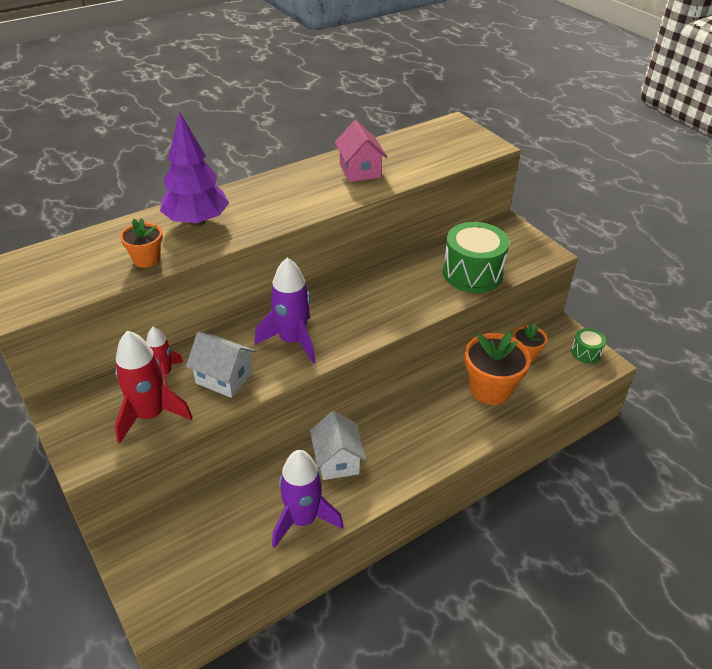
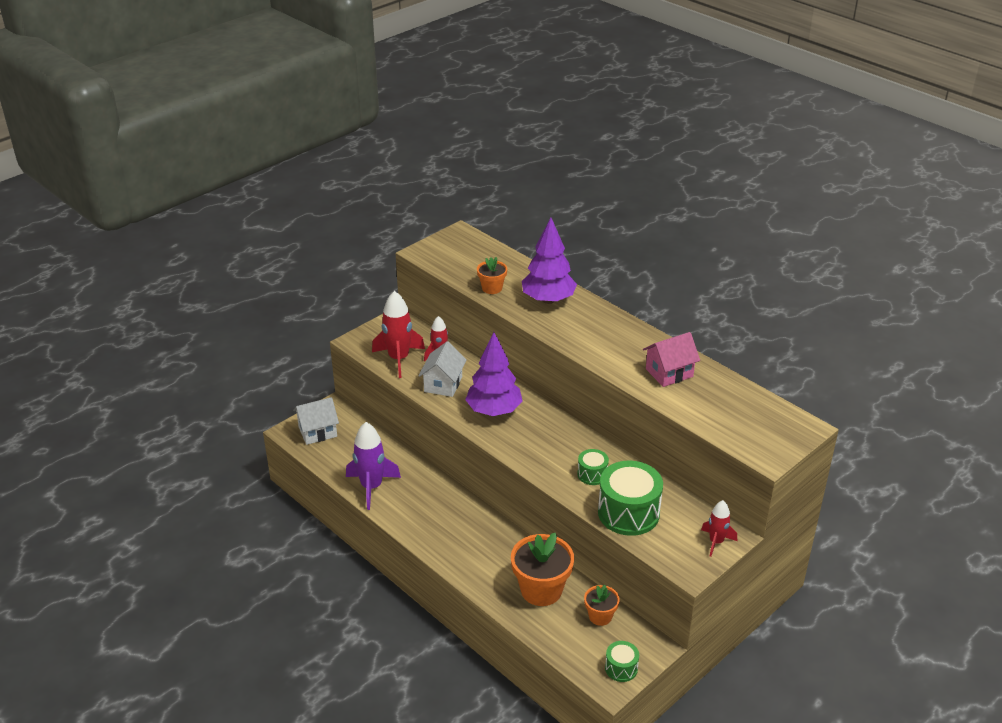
camera: 80 degrees right, 5 degrees down
(292, 341) = (494, 411): purple rocket -> purple tree
(337, 460) = (431, 497): white house -> white house (317, 432)
(415, 286) = (592, 474): none -> green drum
(513, 233) = (716, 542): none -> red rocket

